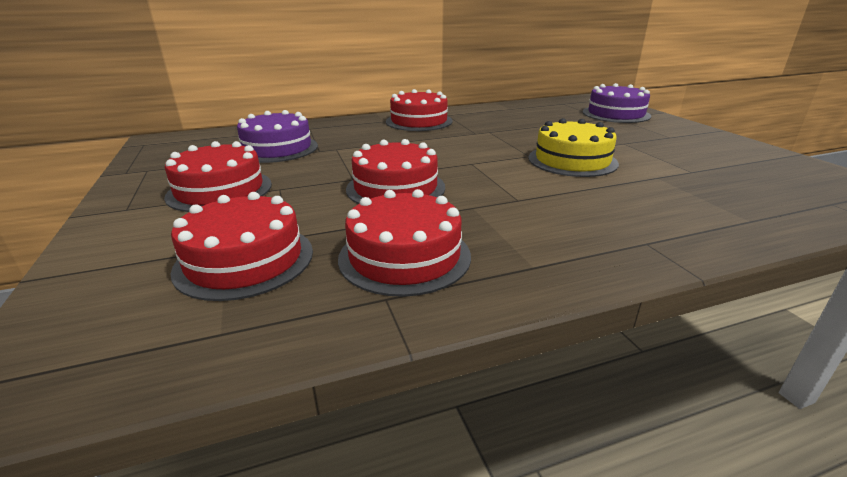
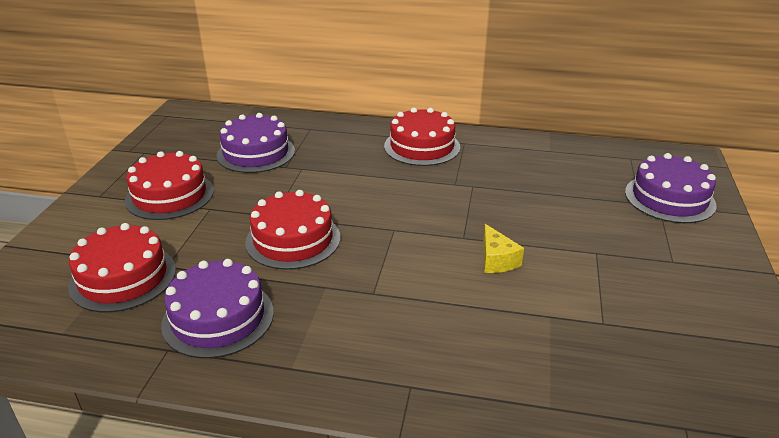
camera: 30 degrees right, 5 degrees up
(404, 256) = (218, 318): red cake -> purple cake
(572, 160) = (496, 260): yellow cake -> yellow cheese

